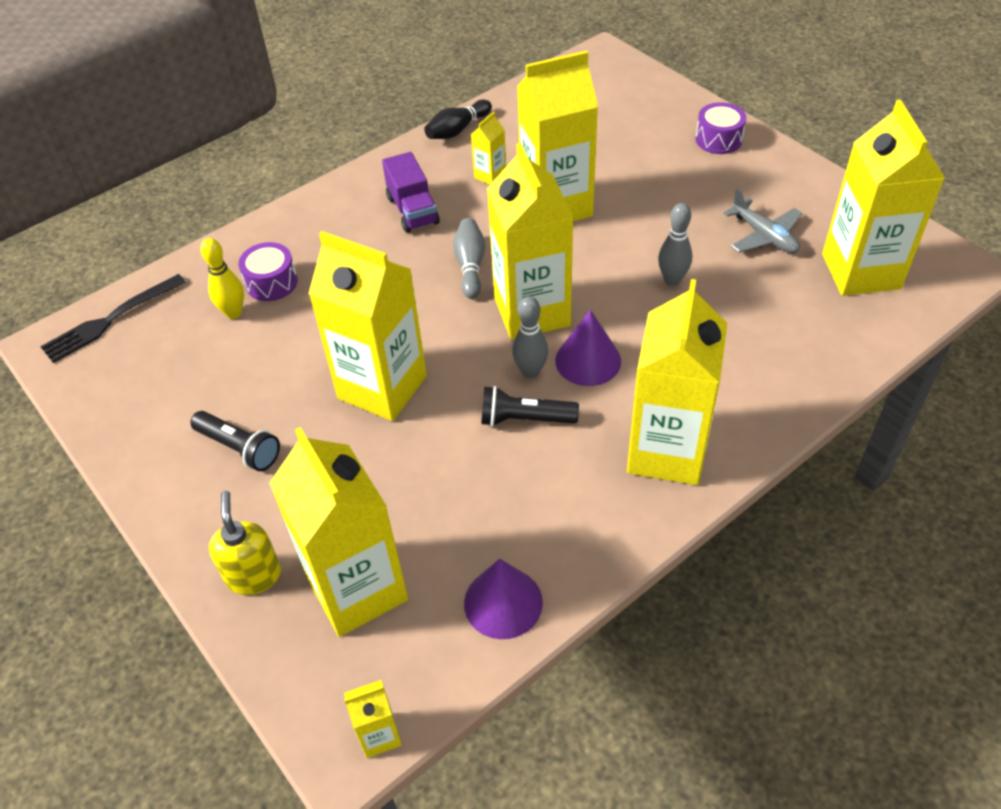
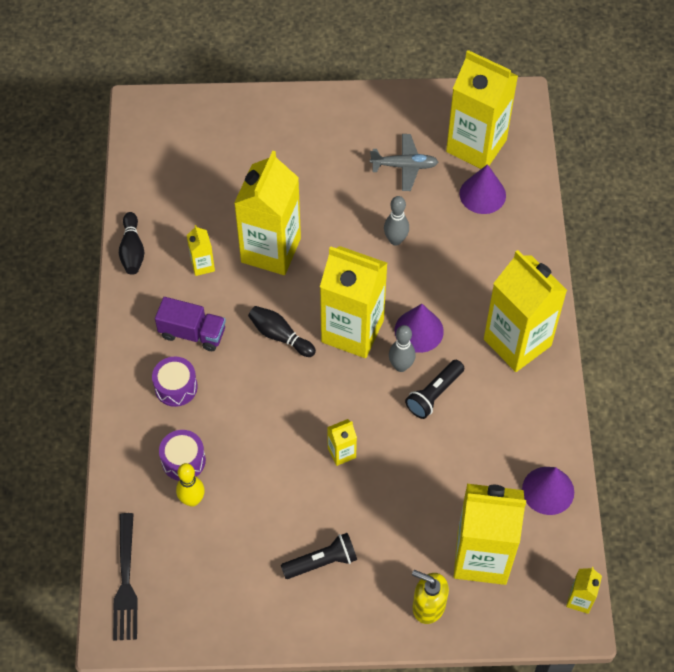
camera: 55 degrees left, 10 degrees up
(382, 387) = (341, 453): yellow carton -> yellow carton, size x0.43
(470, 265) = (280, 336): grey bowling pin -> black bowling pin
(718, 139) = (297, 117): purple drum -> purple drum (176, 387)
(811, 311) = (482, 194): none -> purple cone

